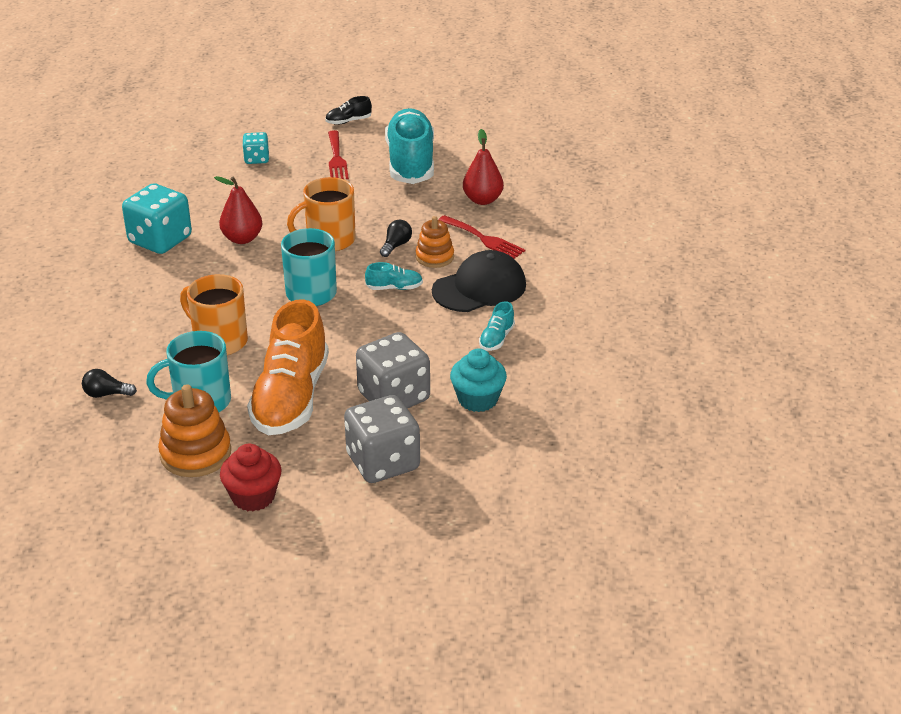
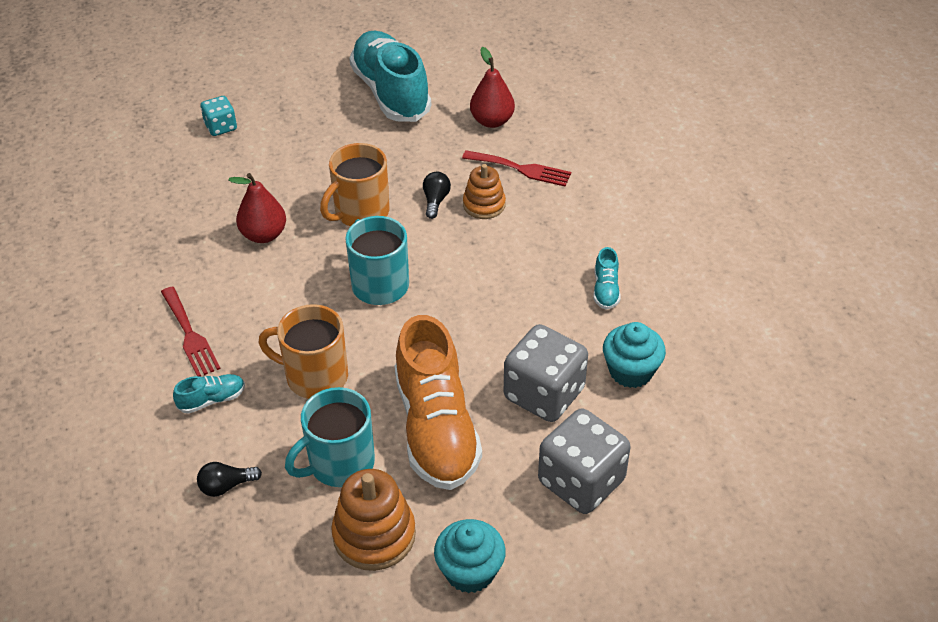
camera: 20 degrees left, 10 degrees up
(160, 240) = (171, 261): turquoise dice -> none
(253, 496) = (470, 571): red cupcake -> turquoise cupcake
(336, 158) = (308, 105): red fork -> red fork (190, 335)
(348, 121) = (294, 55): black shoe -> none
(394, 288) = (464, 255): turquoise shoe -> turquoise shoe (212, 400)
(479, 288) = (552, 231): black cap -> none

